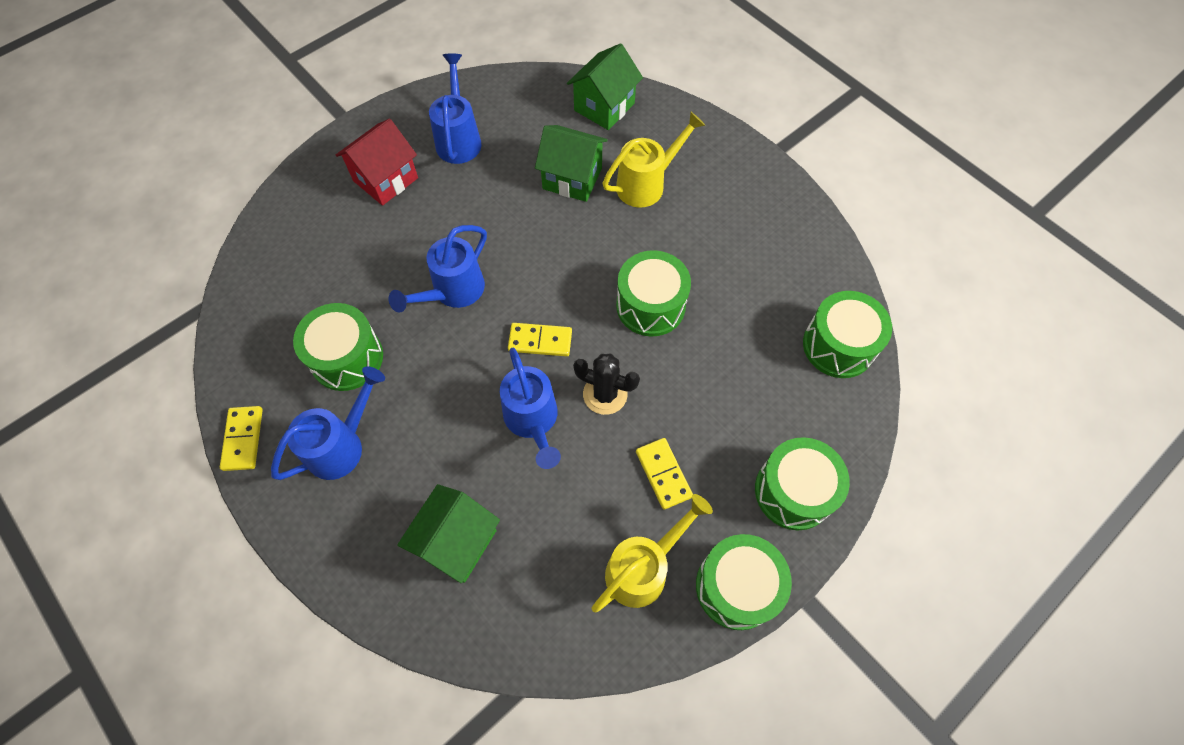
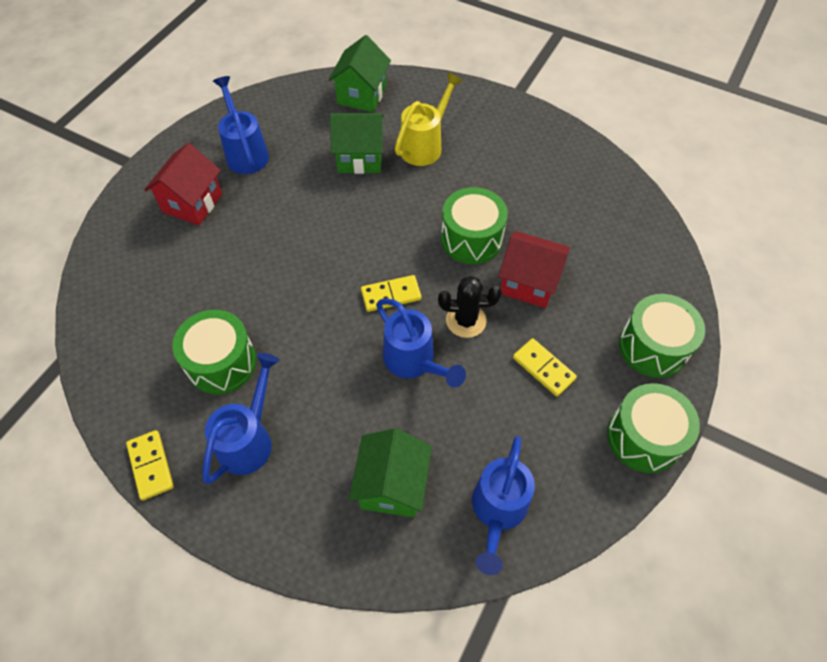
camera: 20 degrees left, 5 degrees down
(453, 291) = (296, 278): blue watering can -> blue watering can (498, 510)
(643, 569) = (562, 450): yellow watering can -> none
(690, 374) = (528, 283): none -> red house
(838, 345) = (634, 225): green drum -> none

